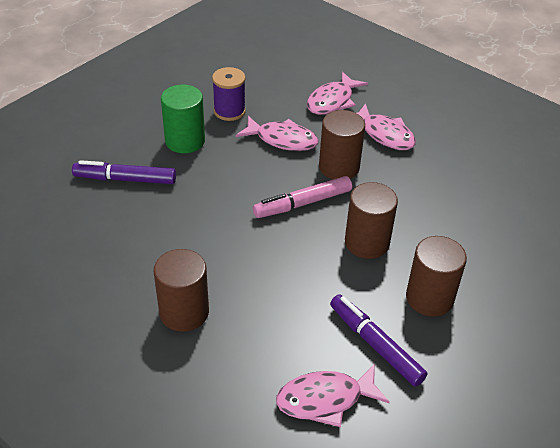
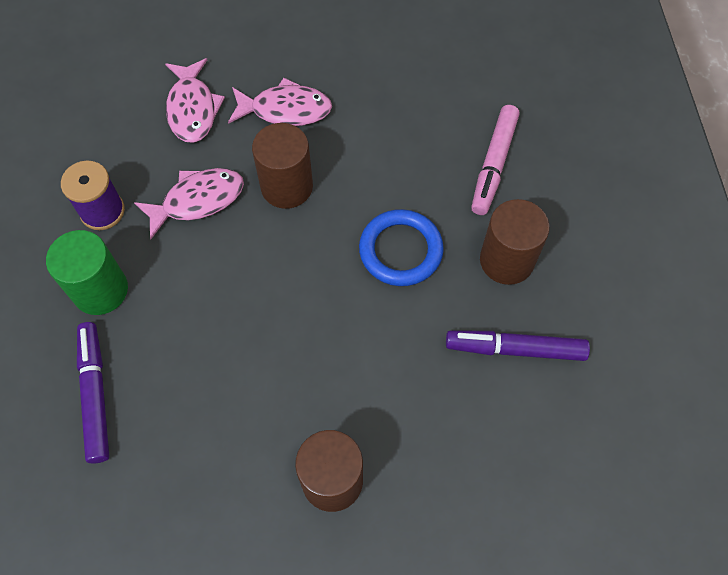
camera: 45 degrees left, 20 degrees up
(125, 179) = (95, 394): purple marker -> purple marker turned 120 degrees clockwise
(303, 203) = (300, 259): pink marker -> pink marker (494, 164)
(325, 399) = (534, 440): pink fish -> none
(367, 242) = (400, 250): brown cylinder -> blue ring

